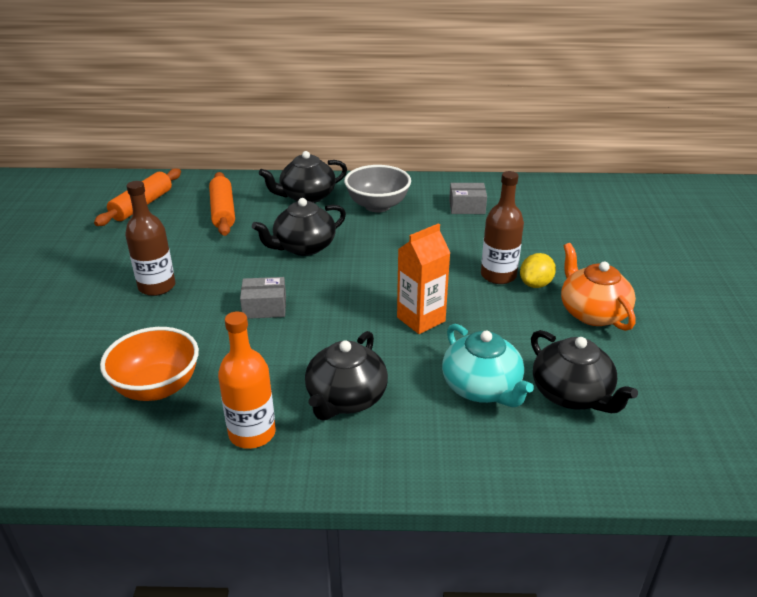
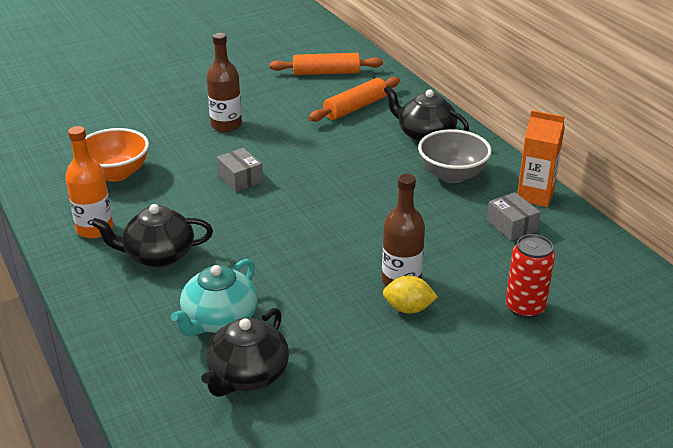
camera: 60 degrees right, 0 degrees up
(303, 247) = (341, 163): black teapot -> none
(421, 319) = (289, 258): orange carton -> orange carton (535, 195)
(567, 237) = (525, 307): none -> red can
(592, 313) = (391, 359): orange teapot -> none

